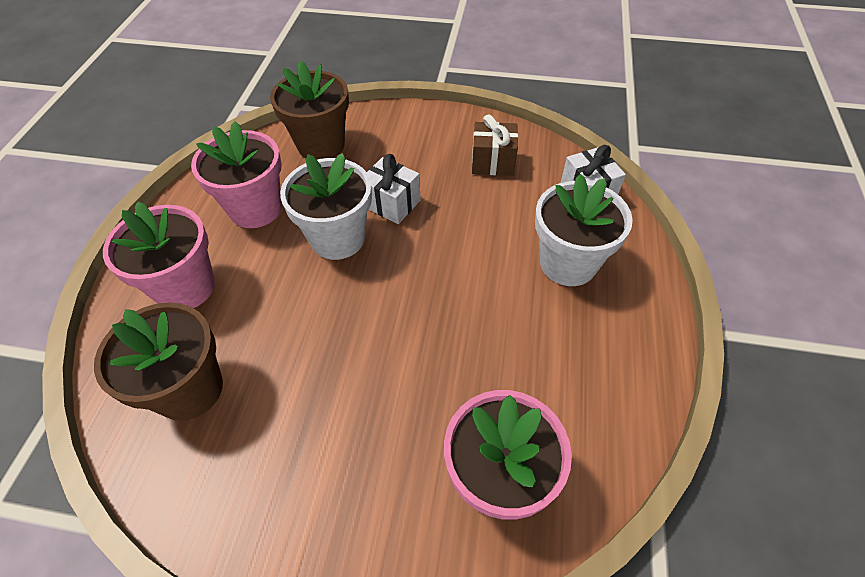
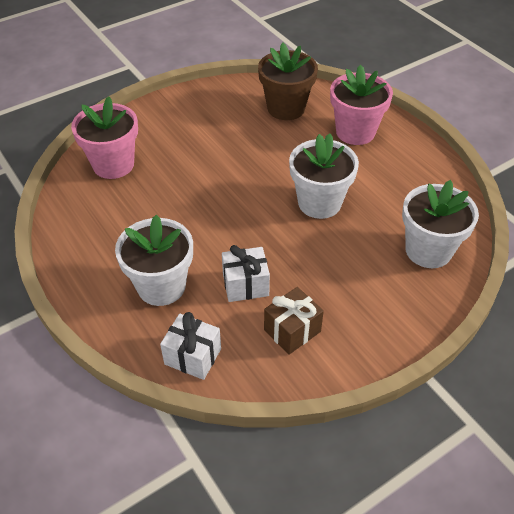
camera: 135 degrees right, 5 degrees down
(256, 209) = (391, 185): pink flower pot -> none
(321, 145) = (428, 250): brown flower pot -> white flower pot
(392, 203) = (319, 245): white gift -> white gift (245, 285)

